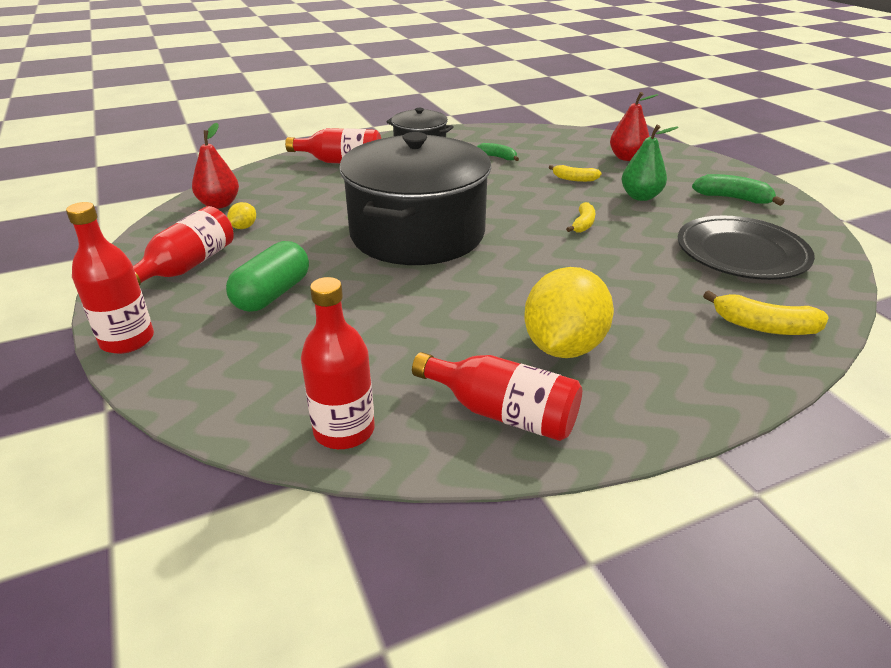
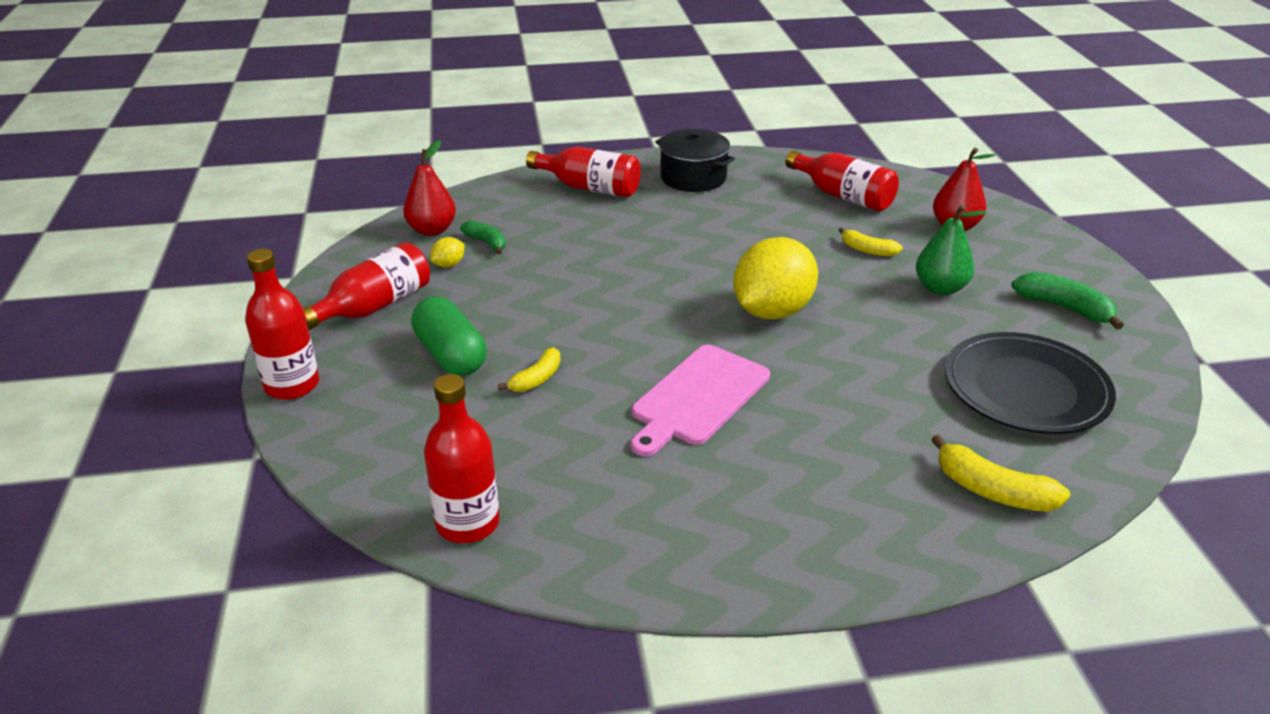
camera: 15 degrees right, 0 degrees up
(272, 294) = (451, 355): green capsule -> green capsule turned 75 degrees counterclockwise
(417, 233) = (638, 301): black pot -> none
(497, 157) = (784, 204): green banana -> green banana (487, 242)
(500, 295) = (697, 398): none -> pink cutting board
(502, 413) = (635, 536): red bottle -> red bottle (843, 196)
(563, 346) = (738, 473): yellow lemon -> yellow lemon (772, 311)
(583, 224) = (844, 318): yellow banana -> yellow banana (536, 379)

